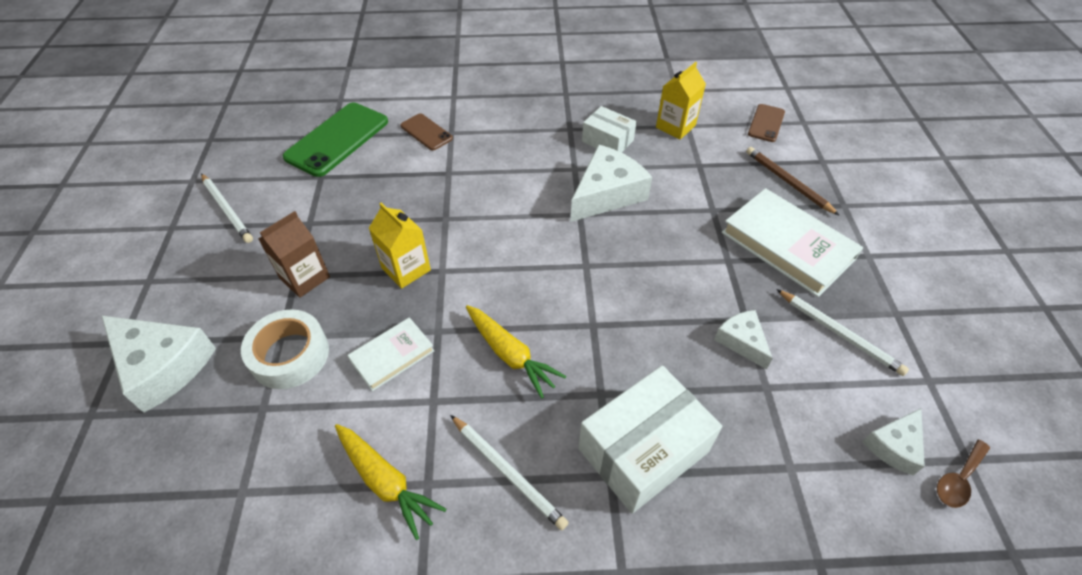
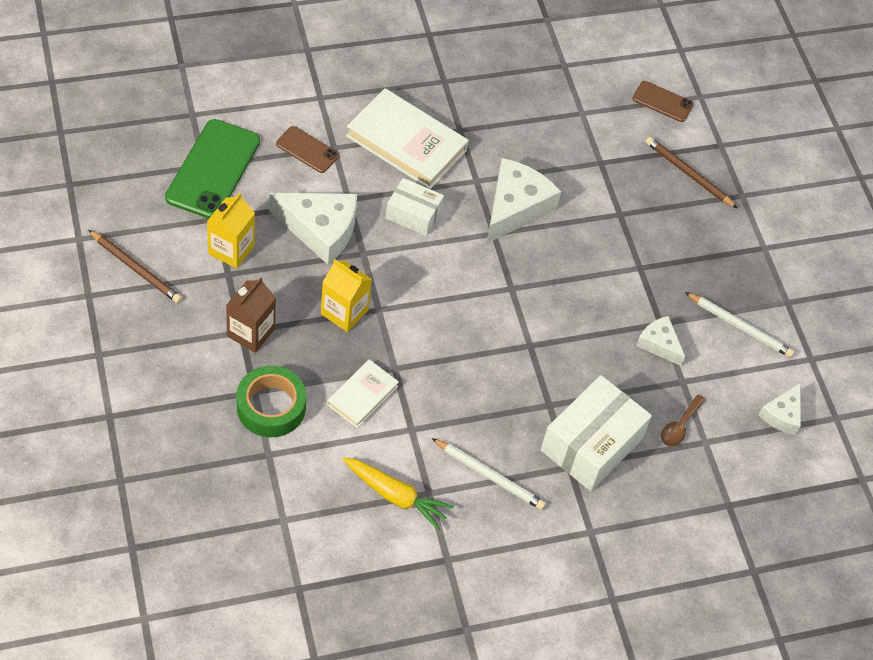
camera: 20 degrees left, 5 degrees up
(163, 366) = (161, 431): white cheese -> white cheese (320, 230)
(227, 209) = (136, 268): white pencil -> brown pencil
(290, 355) = (271, 407): white tape -> green tape
(510, 355) = (465, 381): yellow carrot -> none
(607, 141) = (503, 142): white box -> white box (413, 214)
(675, 126) = (570, 115): yellow carton -> yellow carton (231, 250)
(766, 123) = (662, 102): brown phone -> brown phone turned 75 degrees counterclockwise
(787, 245) = (692, 246): white book -> white book (406, 143)
(958, 479) = (828, 433): brown spoon -> brown spoon (679, 426)

